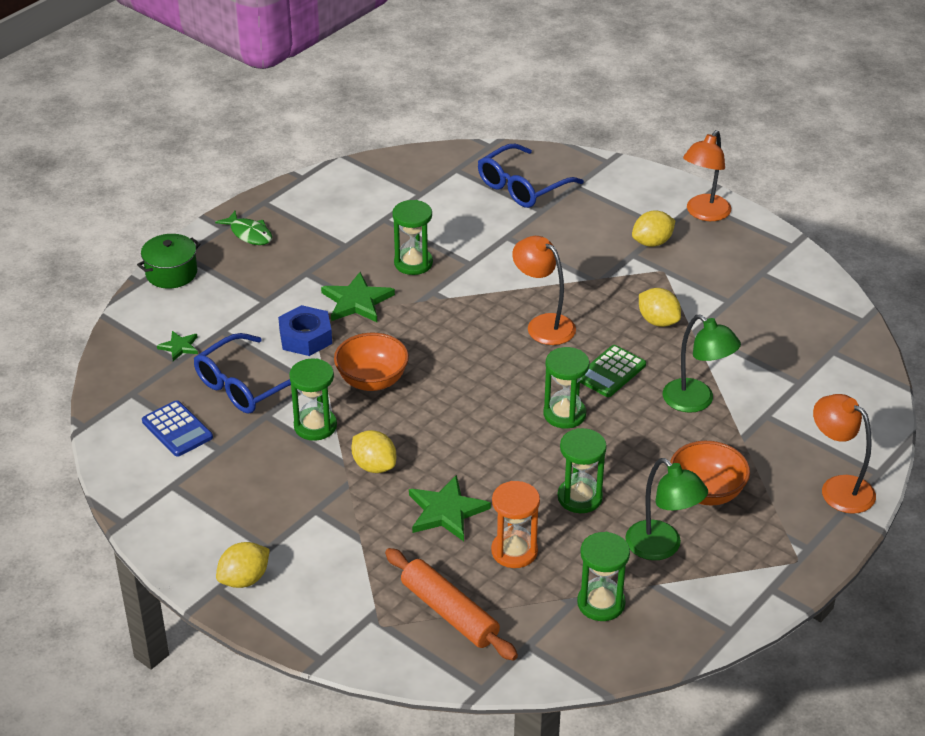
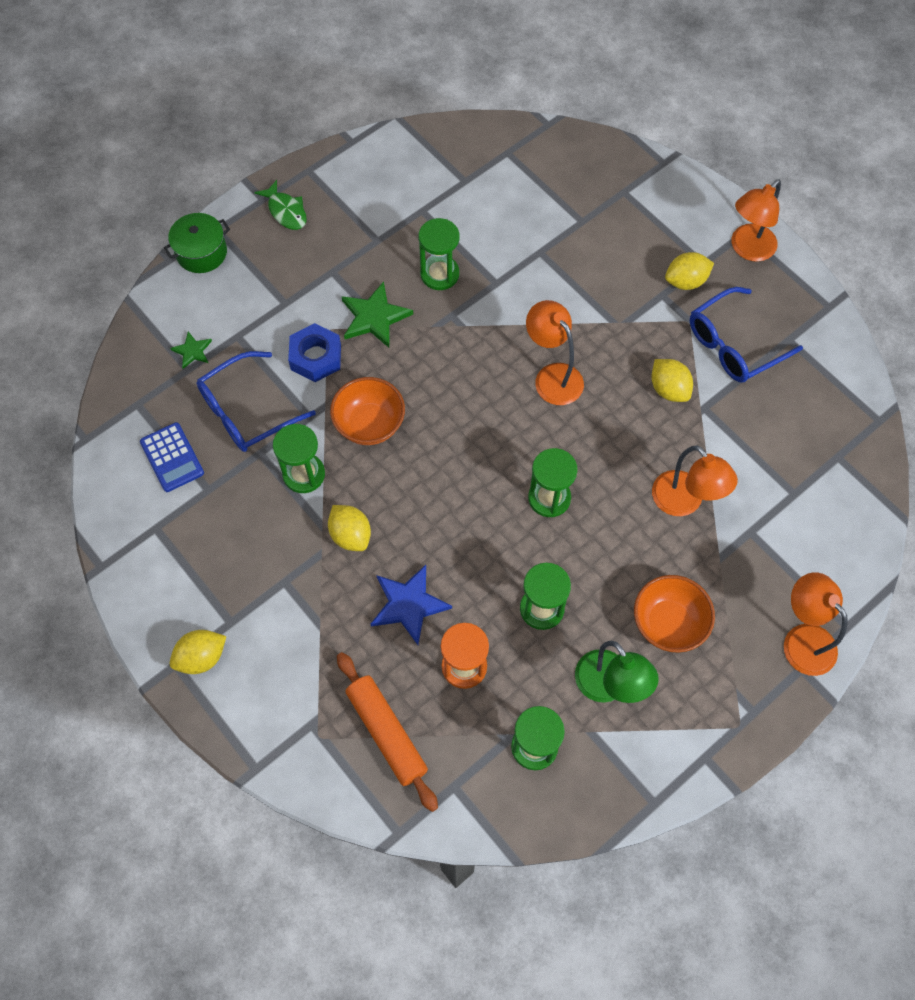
camera: 10 degrees right, 25 degrees up
(446, 511) = (408, 605): green star -> blue star
(522, 187) = (569, 186): blue glasses -> blue glasses (733, 345)
(611, 372) = (607, 450): green calculator -> none
(696, 401) = (684, 502): green lamp -> orange lamp

